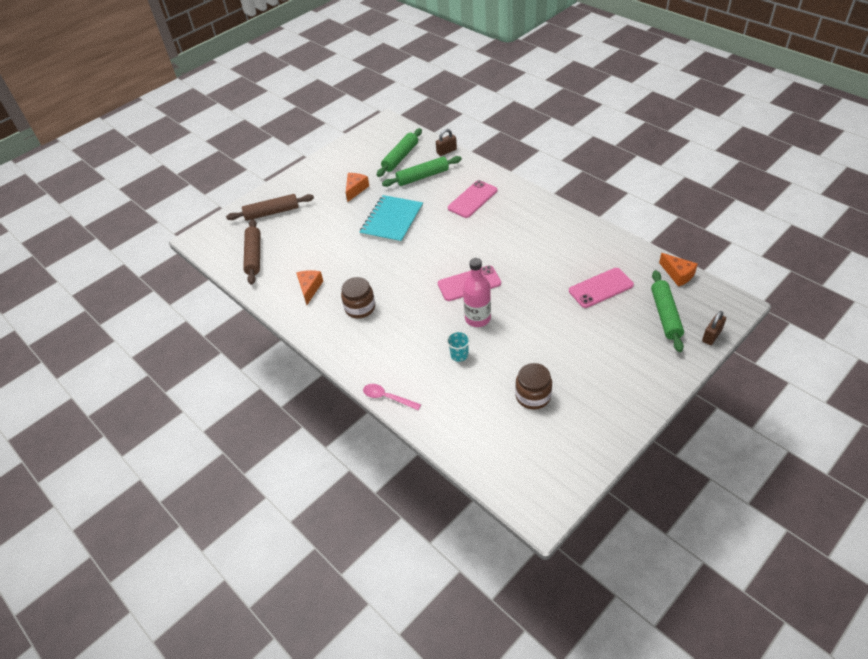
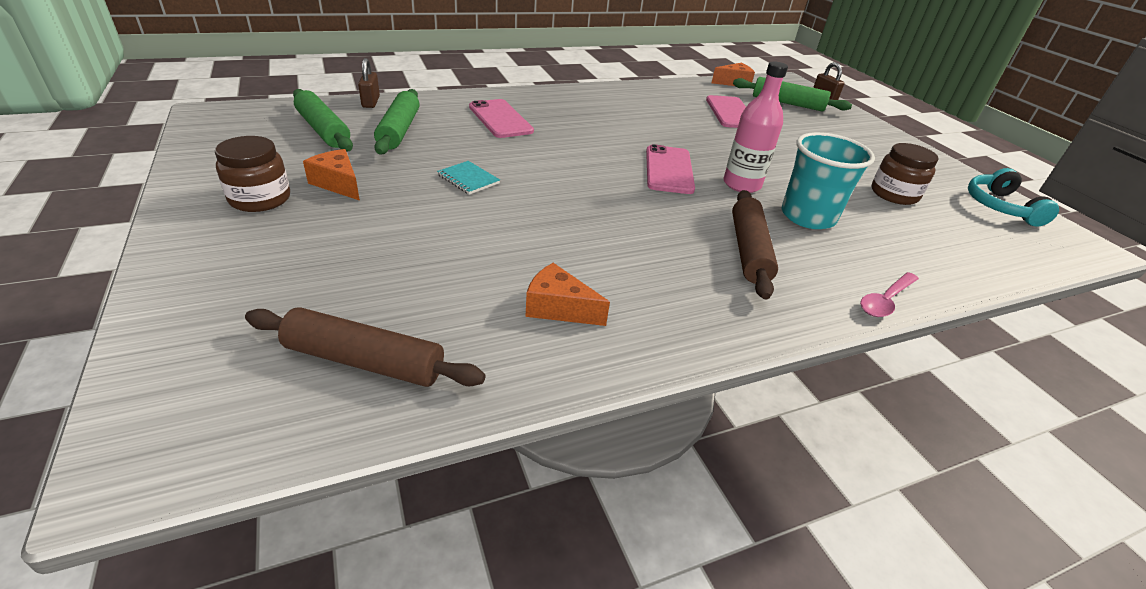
camera: 75 degrees left, 10 degrees down
(272, 212) = (248, 292): brown rolling pin -> brown rolling pin (748, 250)
(360, 308) = (657, 267): brown jar -> brown jar (260, 199)
(392, 221) = (468, 179): turquoise notebook -> turquoise notebook, size x0.48
(459, 355) = (807, 217): turquoise cup -> turquoise cup, size x2.00
(568, 461) = (1000, 207): none -> turquoise headphones

